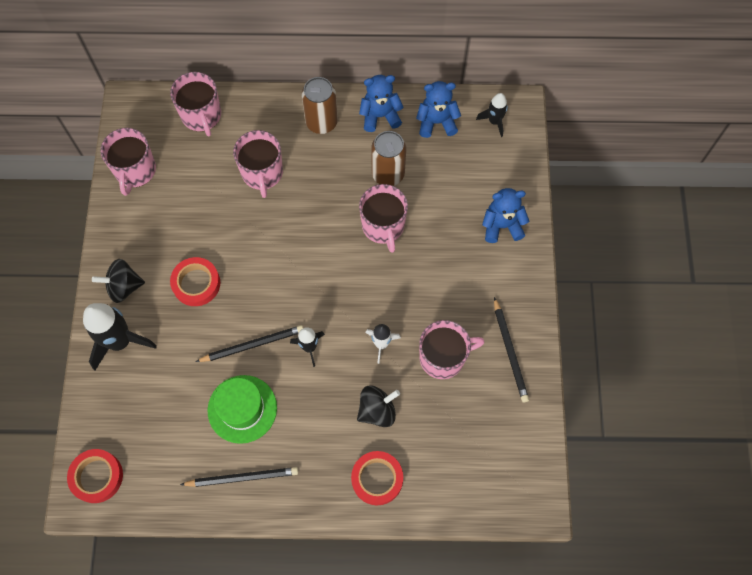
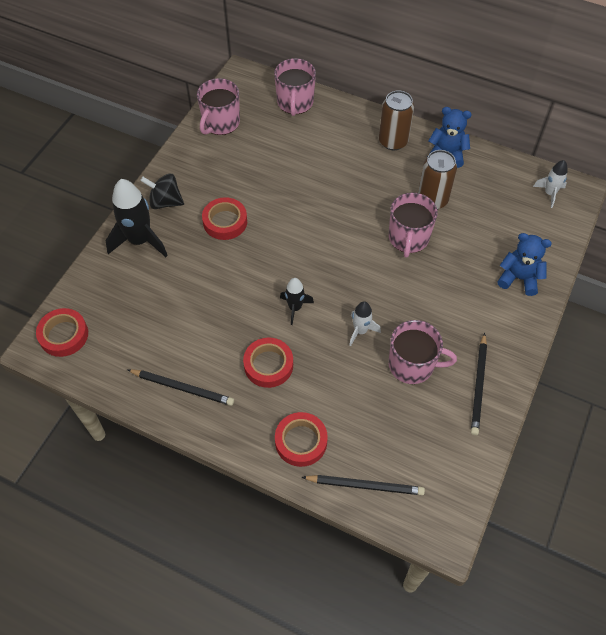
camera: 25 degrees right, 10 degrees down
(242, 409) = (212, 333): green hat -> none
(252, 345) = (247, 286): black pencil -> black pencil (365, 485)
(262, 173) = (323, 161): pink mug -> none
(312, 417) = (268, 365): none -> red tape
(377, 410) = (330, 384): black spinning top -> none
(436, 122) = (495, 176): blue teddy bear -> none
(494, 121) = (549, 193): black rocket -> white rocket

